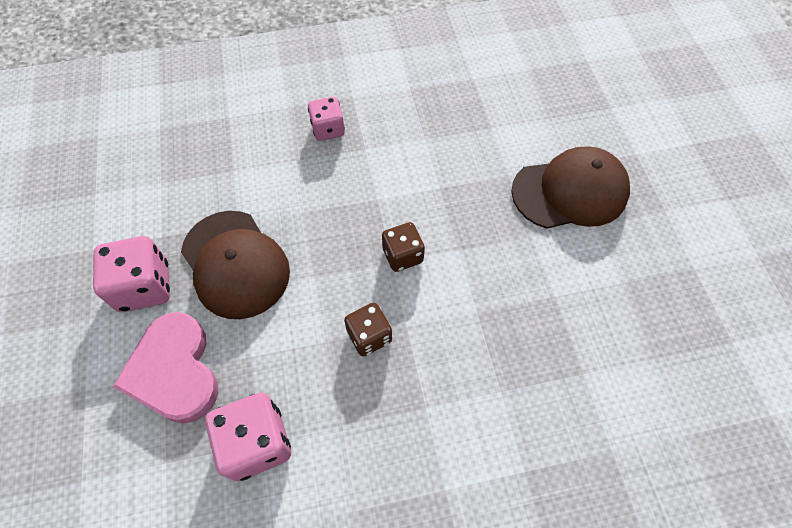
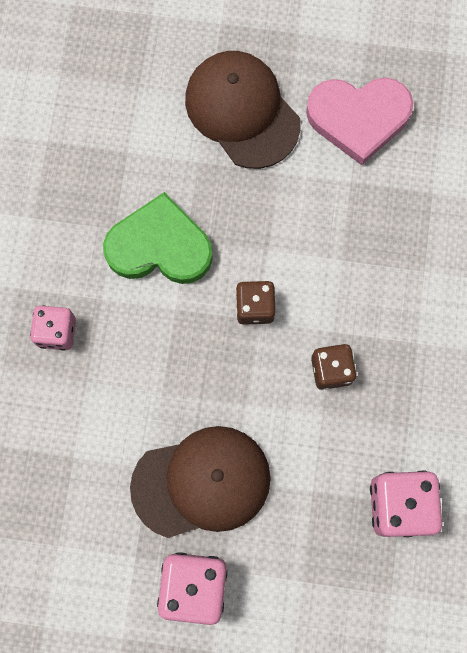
camera: 70 degrees left, 15 degrees up
(174, 371) = (303, 570): pink heart -> pink heart (358, 118)
(425, 171) = (159, 246): none -> green heart
(570, 192) = (242, 111): brown cap -> brown cap turned 45 degrees counterclockwise

